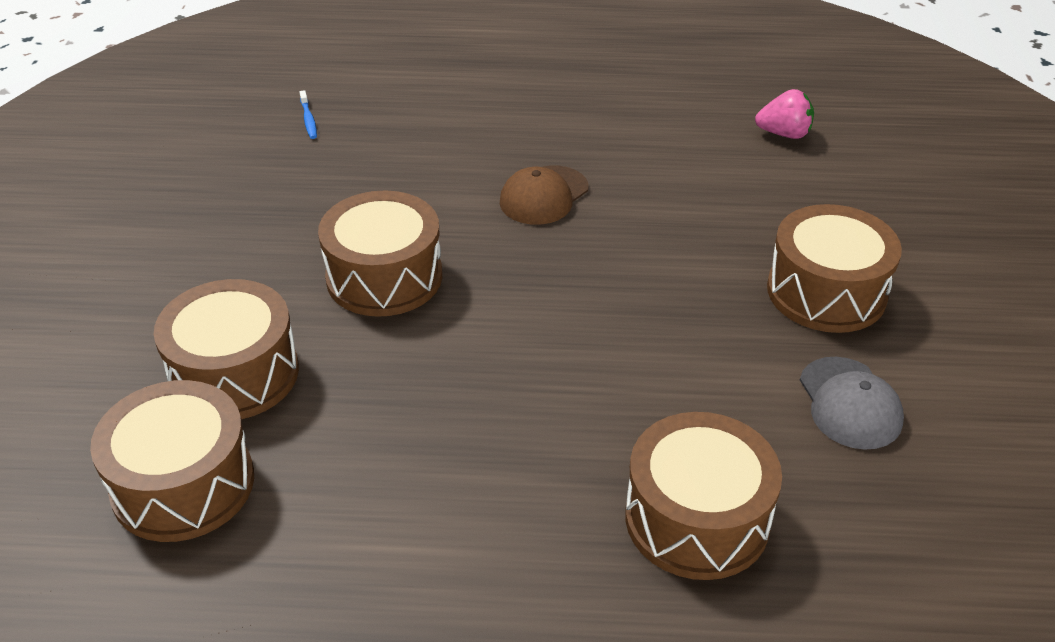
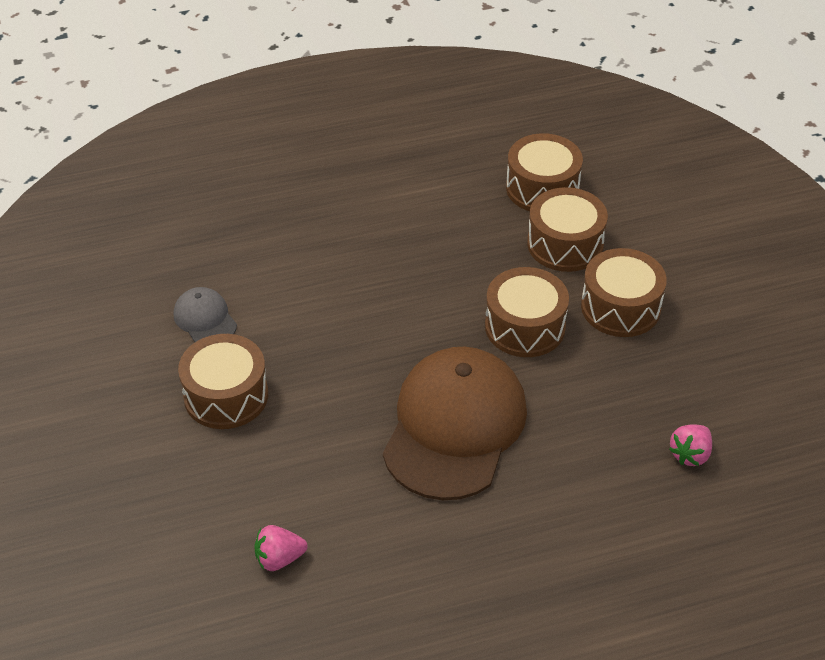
camera: 160 degrees right, 5 degrees up
(308, 119) = (690, 454): blue toothbrush -> pink strawberry
(544, 196) = (454, 426): brown cap -> brown cap, size x2.25
(697, 519) = (280, 237): brown drum -> brown drum (620, 307)

